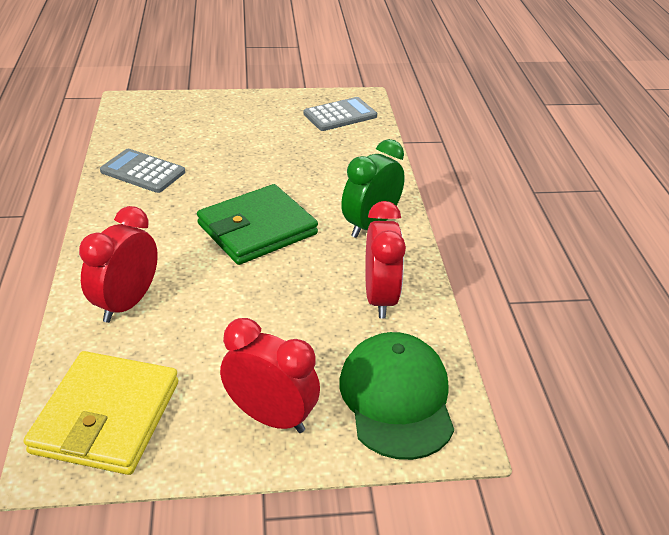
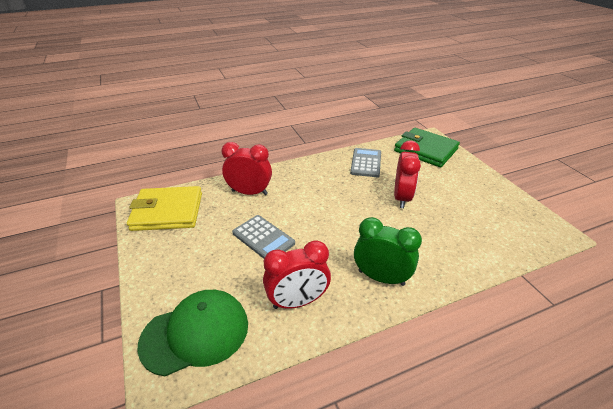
camera: 75 degrees right, 0 degrees up
(257, 229) = (340, 221): green wallet -> green wallet (425, 150)
(270, 417) = (172, 271): red clock -> red clock (401, 197)
(340, 115) = (517, 226): grey calculator -> grey calculator (263, 238)

